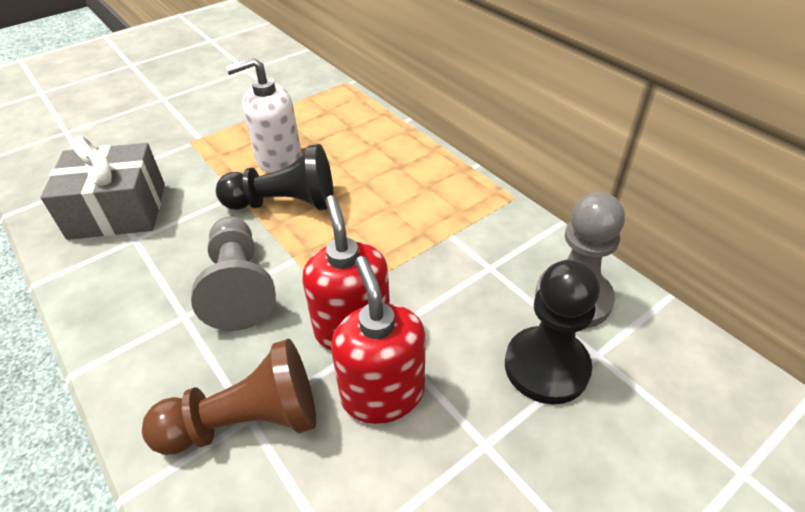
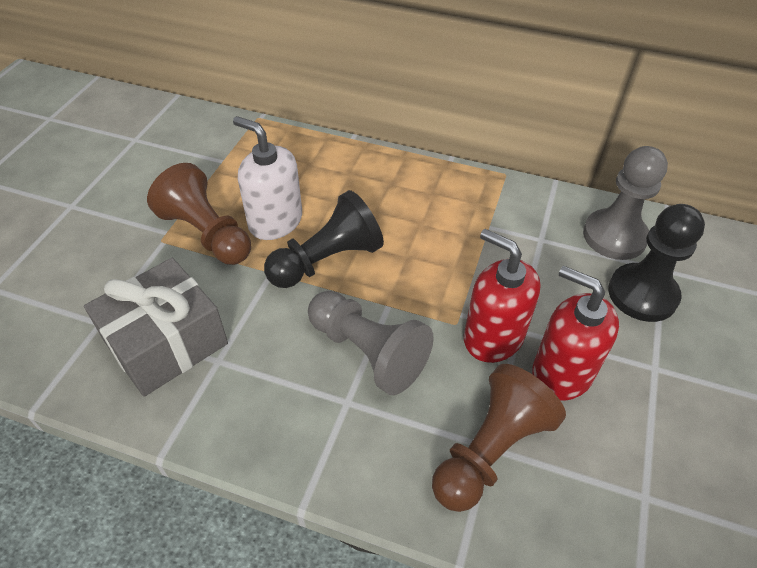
camera: 35 degrees left, 5 degrees up
(223, 149) = (207, 234): none -> brown pawn
(278, 159) = (275, 221): white soap dispenser -> white soap dispenser turned 90 degrees clockwise

